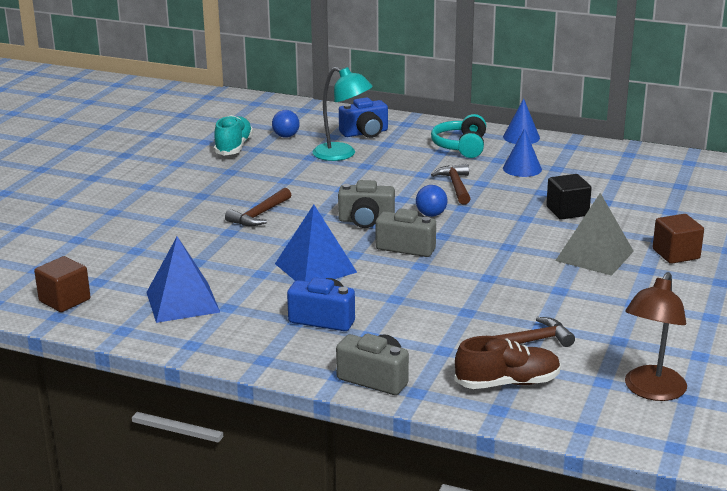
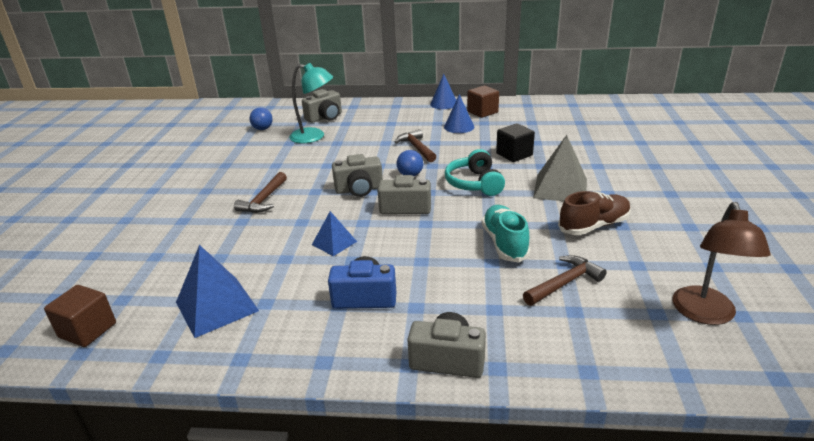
camera: 15 degrees left, 5 degrees up
(234, 147) = (222, 144): turquoise shoe -> turquoise shoe (504, 243)
(315, 268) = (334, 243): blue pyramid -> blue pyramid, size x0.58
(365, 133) = (325, 117): blue camera -> grey camera
(461, 146) = (403, 117): turquoise headphones -> turquoise headphones (474, 183)
(507, 383) = (575, 335): brown shoe -> brown shoe (594, 226)
(676, 254) = (619, 176): brown cube -> brown cube (482, 112)

